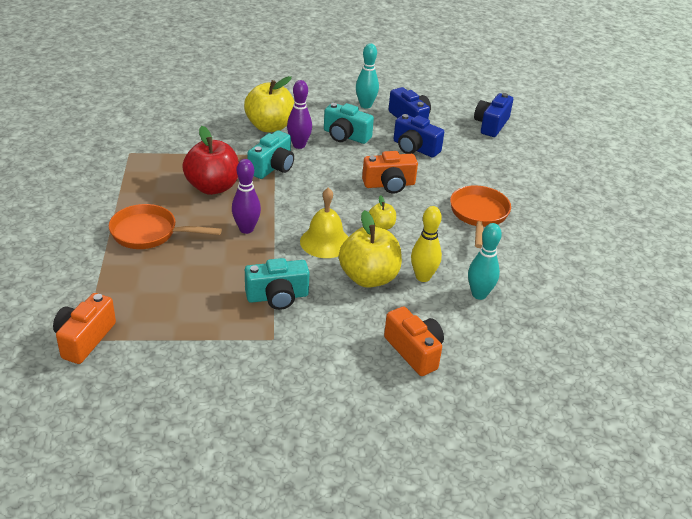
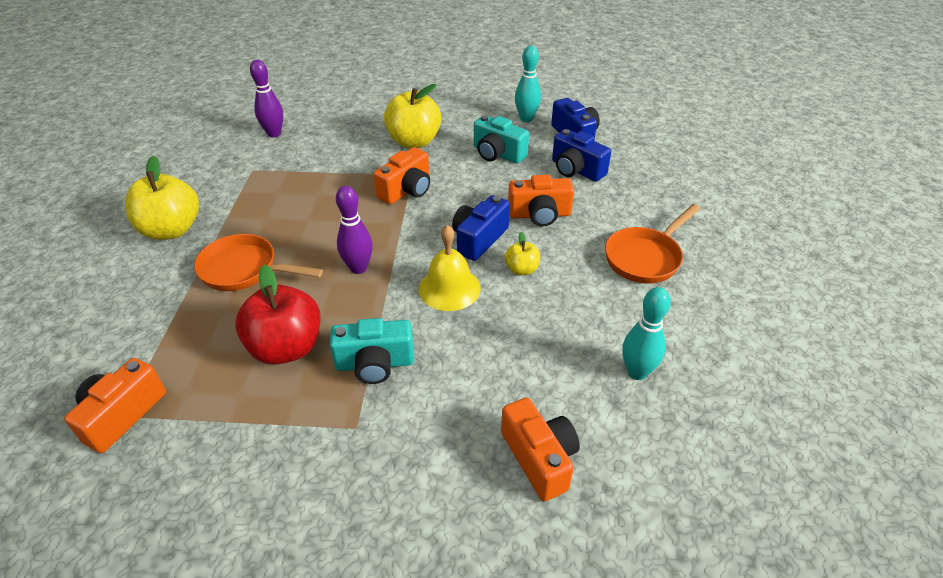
camera: 10 degrees right, 5 degrees up
(212, 187) = (333, 213): red apple -> red apple (286, 348)
(272, 167) = (407, 190): turquoise camera -> orange camera
(299, 145) = (442, 164): purple bowling pin -> purple bowling pin (274, 133)
(369, 278) = (495, 341): yellow apple -> yellow apple (171, 230)
(423, 277) = (565, 343): yellow bowling pin -> none
(478, 215) = (645, 257): orange pan -> orange pan turned 150 degrees counterclockwise
(491, 125) = (670, 143): blue camera -> blue camera (479, 239)

